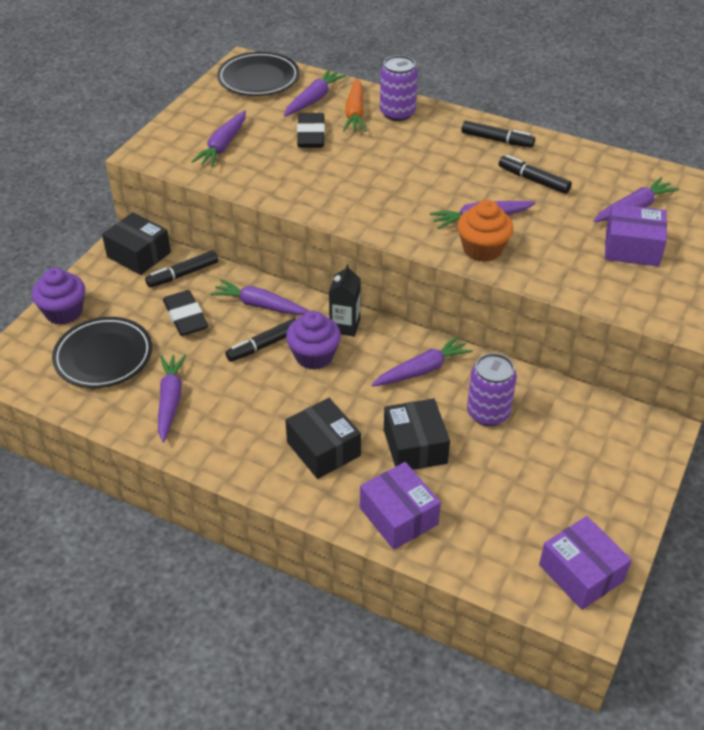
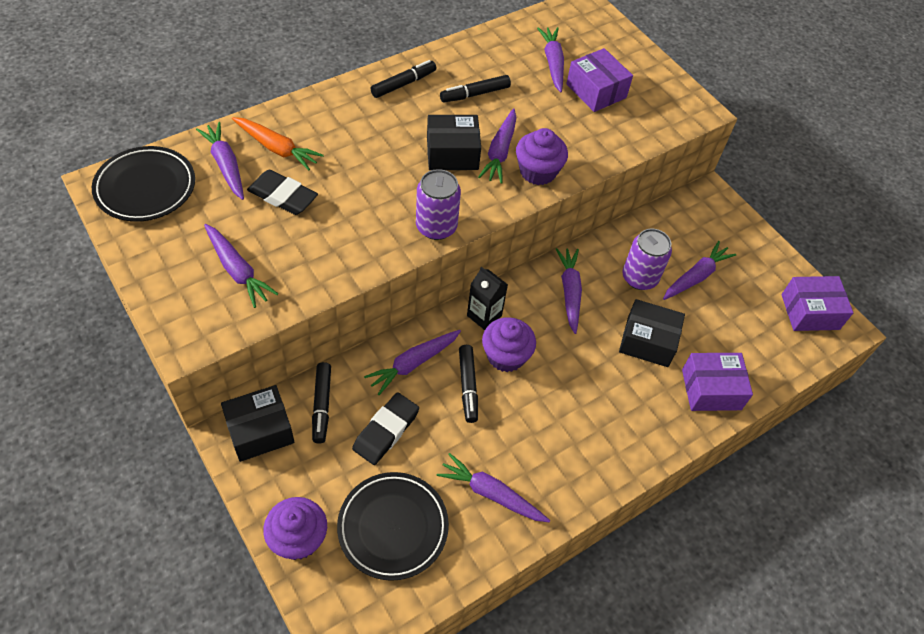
camera: 65 degrees left, 10 degrees up
(185, 317) = (386, 431): black eraser -> black eraser turned 60 degrees counterclockwise
(323, 449) = (616, 403): black box -> black box (452, 153)
(397, 113) = (306, 121): purple can -> purple can (436, 227)
(482, 249) = (538, 171): orange cupcake -> purple cupcake
(533, 456) = (696, 276): none -> purple carrot
(632, 248) = (596, 91): purple box -> purple box turned 75 degrees counterclockwise

